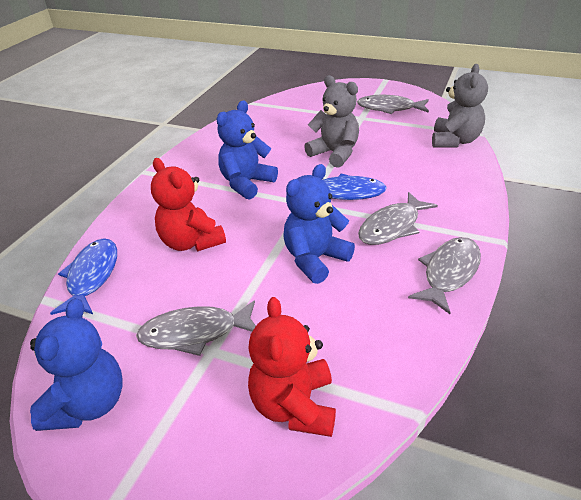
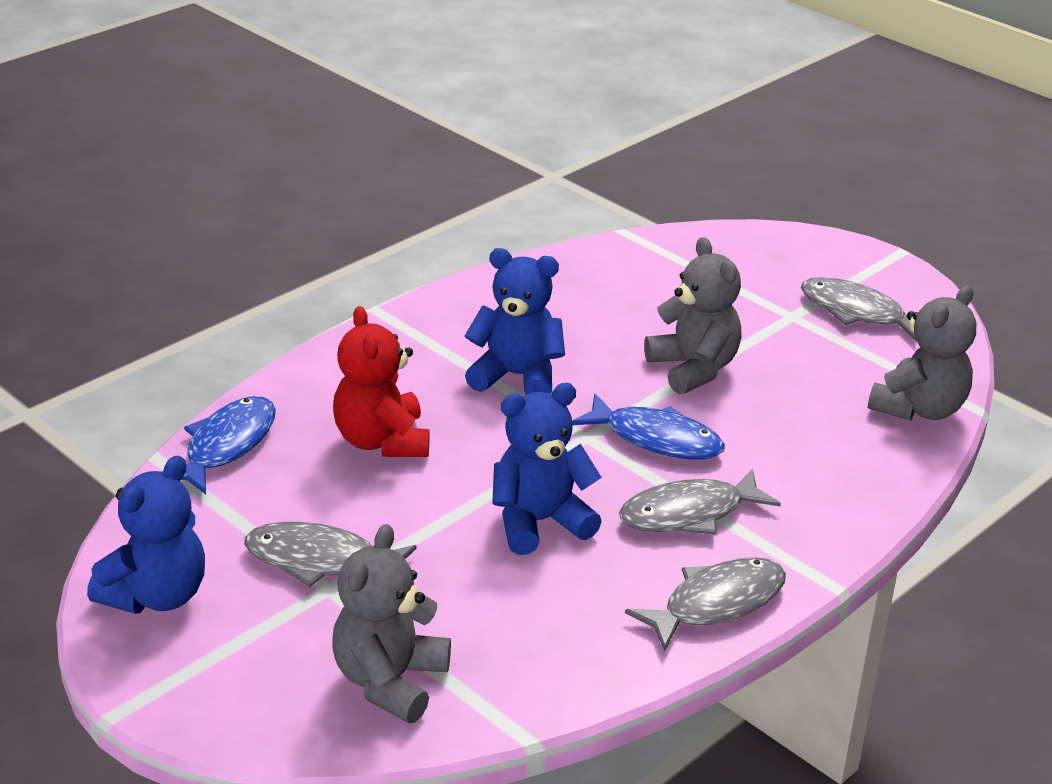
camera: 20 degrees right, 5 degrees down
(246, 183) = (517, 376): blue teddy bear -> blue teddy bear turned 45 degrees clockwise
(294, 406) = (390, 681): red teddy bear -> grey teddy bear

